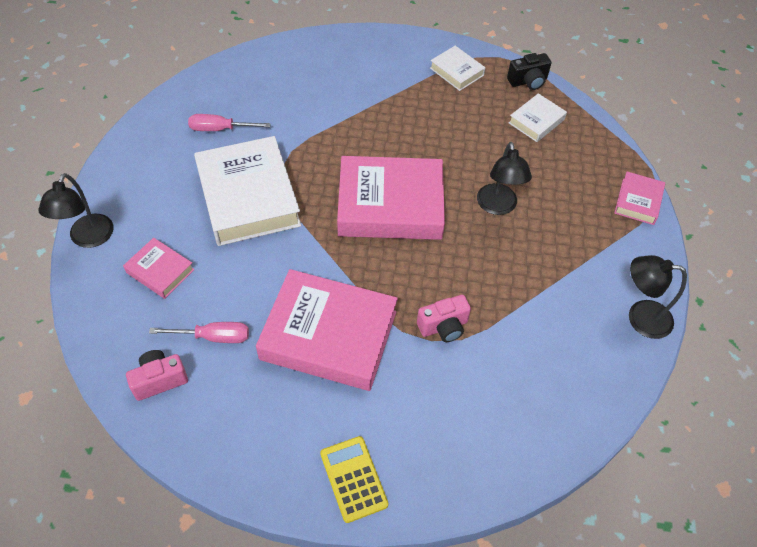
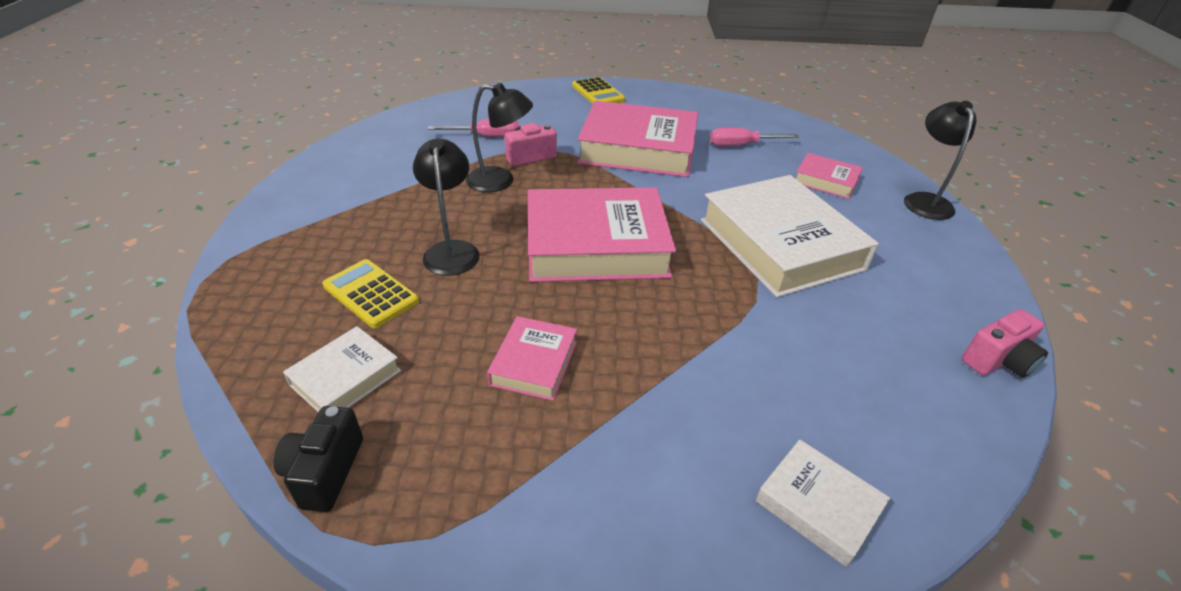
camera: 175 degrees right, 15 degrees down
(159, 380) = (768, 125): pink camera -> pink camera (998, 361)
(220, 129) = (883, 325): pink screwdriver -> pink screwdriver (486, 136)
(456, 72) = (485, 484): white book -> white book (818, 505)
(528, 81) = (325, 472): black camera -> black camera turned 60 degrees counterclockwise
(542, 173) = (371, 294): none -> yellow calculator
(638, 201) = (244, 266): pink book -> pink book (534, 363)
(640, 317) = (323, 168): black lamp -> black lamp (500, 181)

